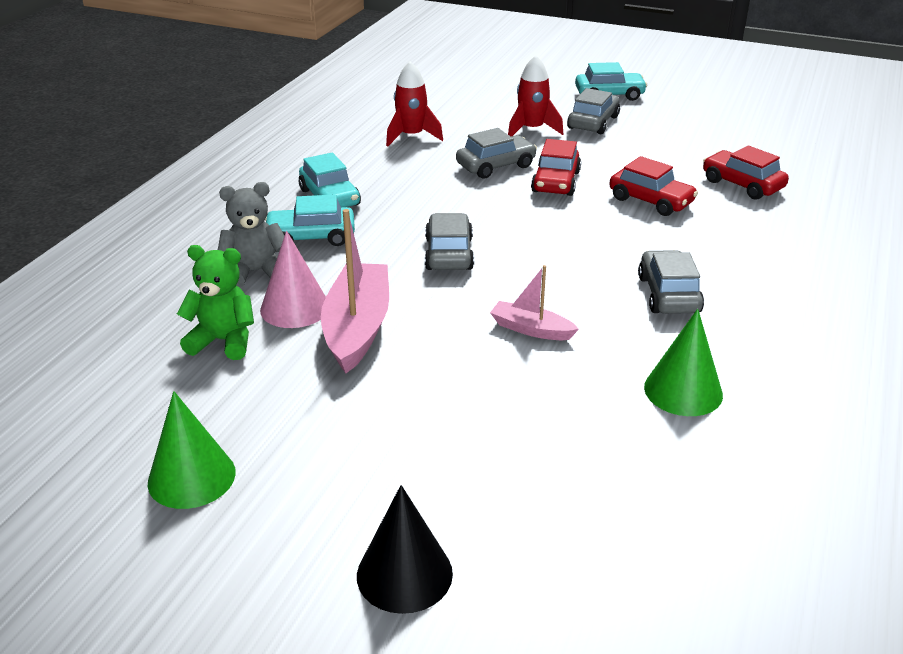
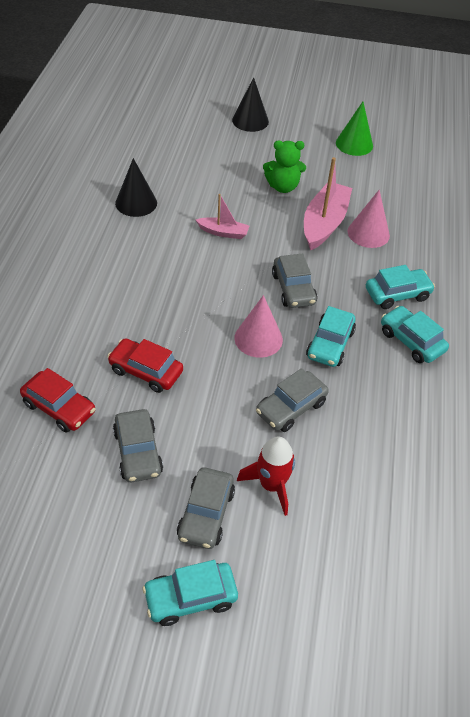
camera: 165 degrees right, 15 degrees up
(223, 341) = (392, 208): green teddy bear -> green teddy bear (283, 187)
(255, 272) = (411, 258): grey teddy bear -> none
(357, 328) = (324, 223): pink boat -> pink boat turned 150 degrees counterclockwise
(411, 136) = (390, 451): red rocket -> none
(429, 203) = (330, 344): none -> turquoise car
(513, 214) = (258, 338): none -> pink cone
(556, 182) = (231, 388): red car -> none
(668, 294) = (138, 268): grey car -> grey car (138, 452)
(683, 391) = (136, 203): green cone -> black cone

